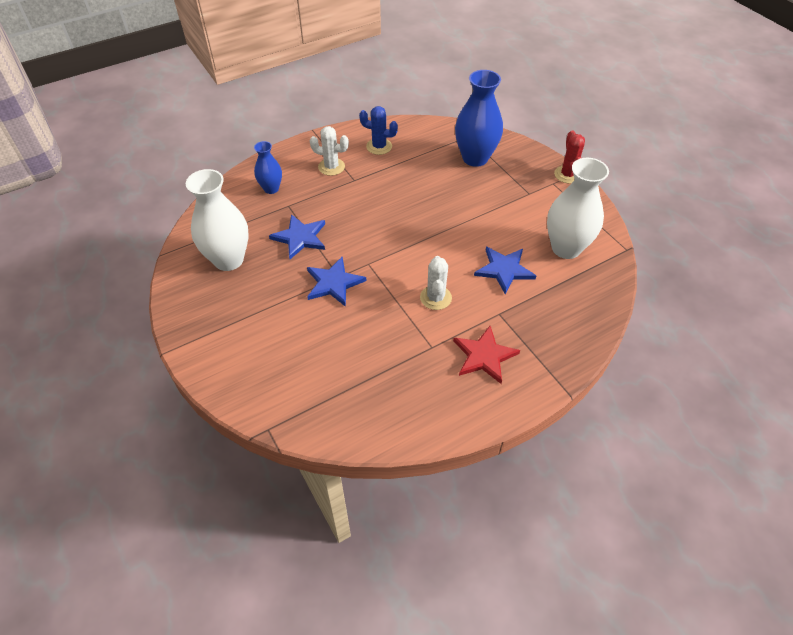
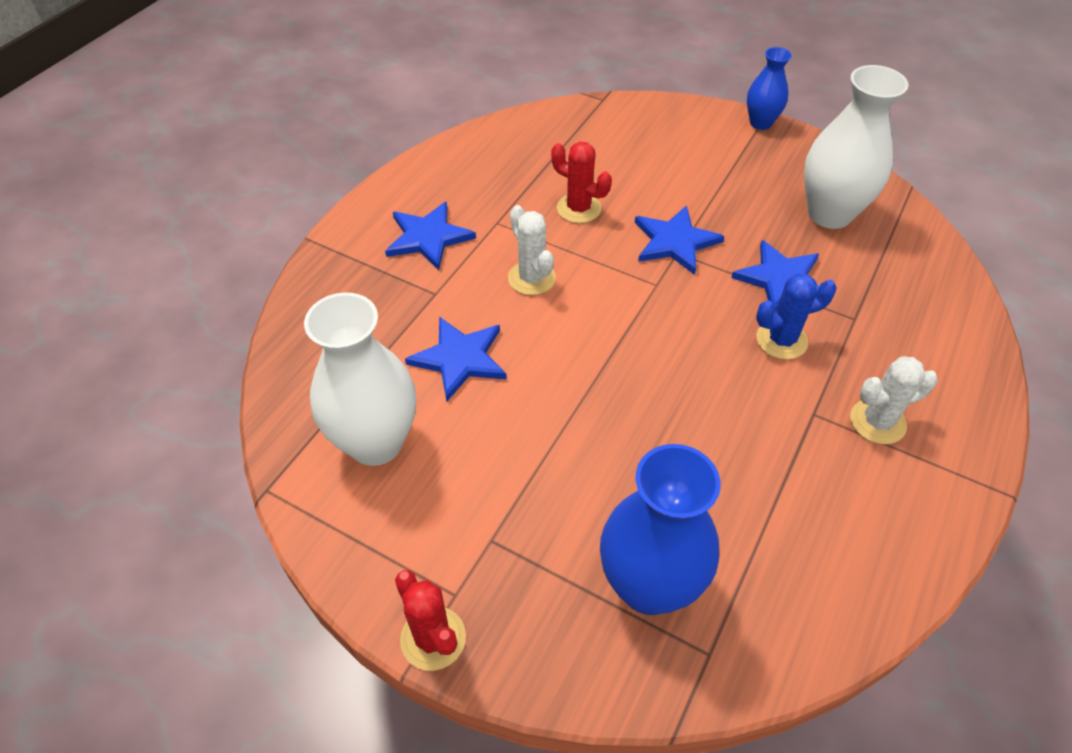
camera: 150 degrees right, 0 degrees up
(271, 188) = (912, 334): blue vase -> blue vase (760, 123)
(371, 332) = (579, 208): none -> red cactus
(379, 146) = (851, 516): blue cactus -> blue cactus (781, 340)
(484, 356) = (428, 237): red star -> blue star

